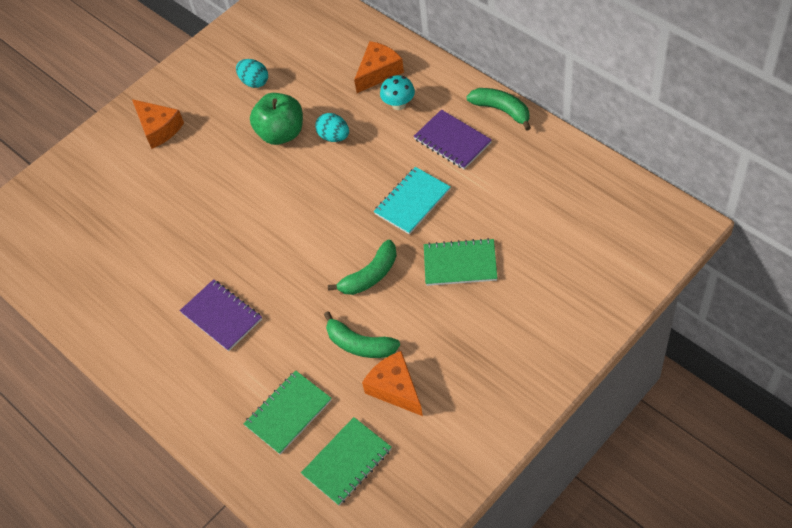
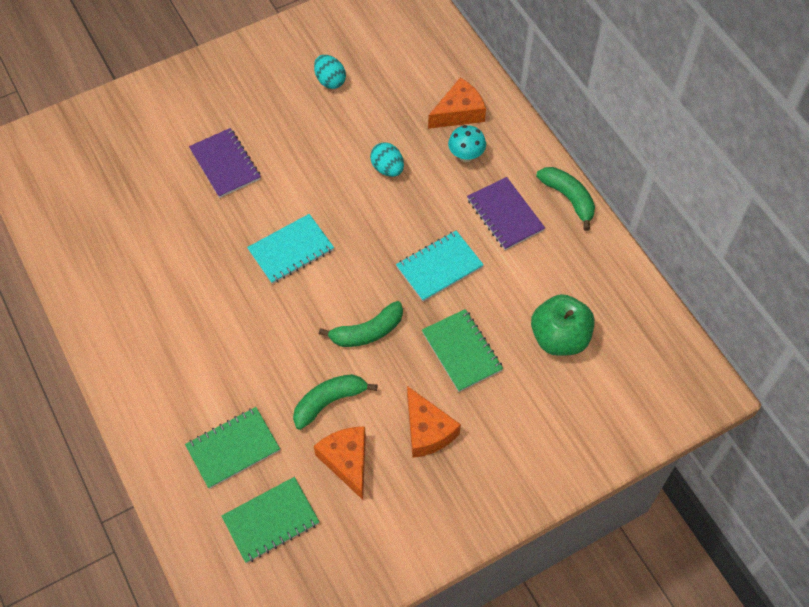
camera: 10 degrees right, 5 degrees up
(158, 128) = (217, 99): orange cheese -> orange cheese (427, 430)
(221, 316) = (205, 322): purple notebook -> purple notebook (225, 164)
(275, 231) = (291, 250): none -> turquoise notebook
(281, 133) = (336, 146): green apple -> green apple (559, 338)
(359, 344) = (329, 401): green banana -> green banana turned 105 degrees clockwise
(460, 264) = (462, 351): green notebook -> green notebook turned 45 degrees clockwise

